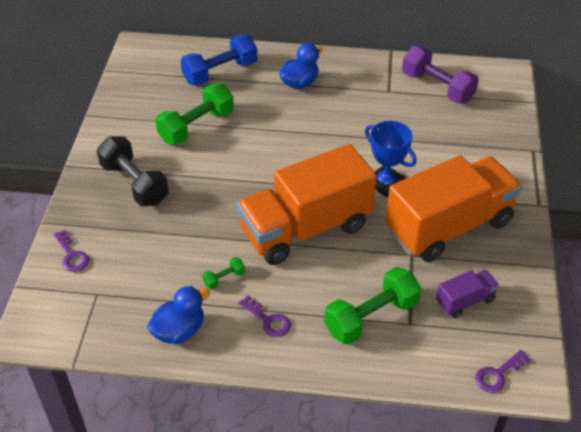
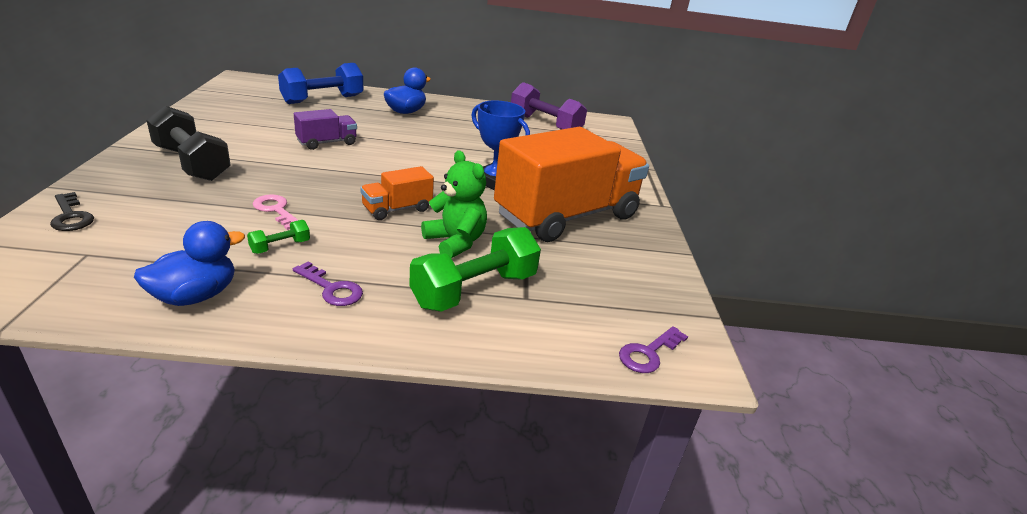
camera: 10 degrees left, 15 degrees down
(72, 255) = (71, 216): purple key -> black key
(196, 127) = (285, 130): green dumbbell -> none
(212, 237) = (276, 210): none -> pink key
(305, 228) = (397, 209): orange truck -> orange truck, size x0.43
(354, 265) = (455, 242): none -> green teddy bear
(465, 301) = (594, 279): purple truck -> purple truck (327, 143)

